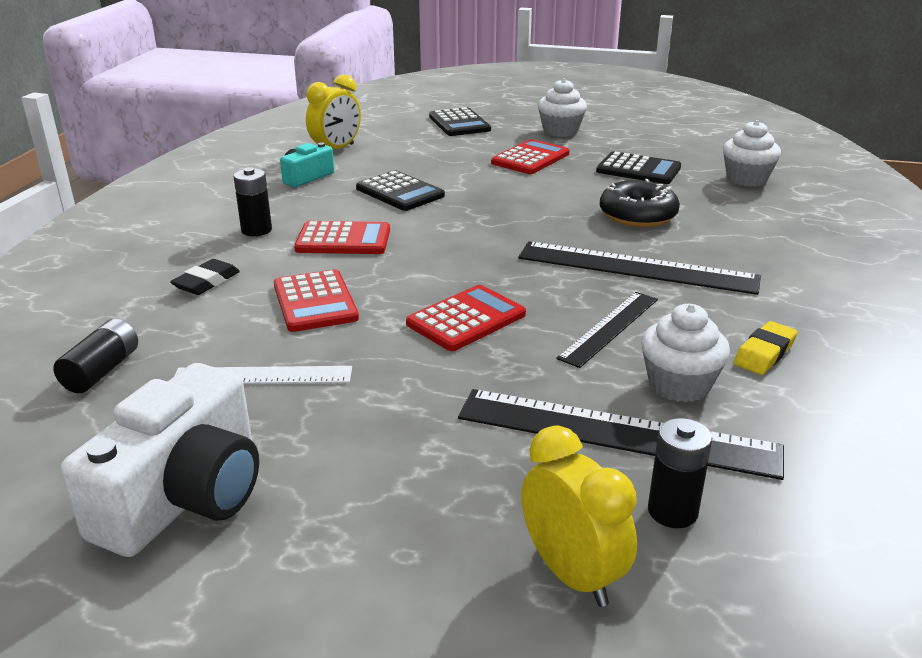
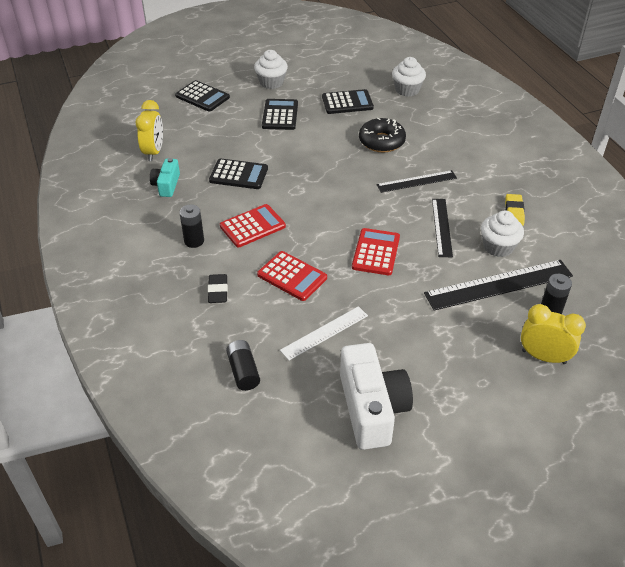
camera: 35 degrees left, 15 degrees up
(530, 158) = (280, 115): red calculator -> black calculator
(636, 268) = (416, 181): black ruler -> black ruler, size x0.61

